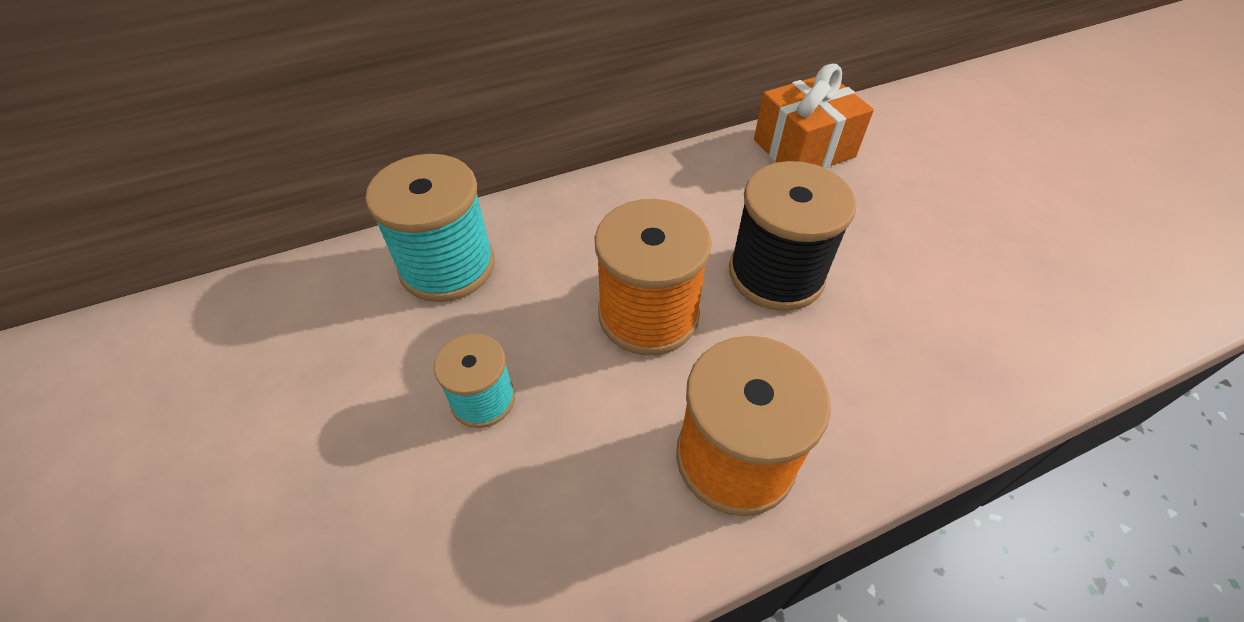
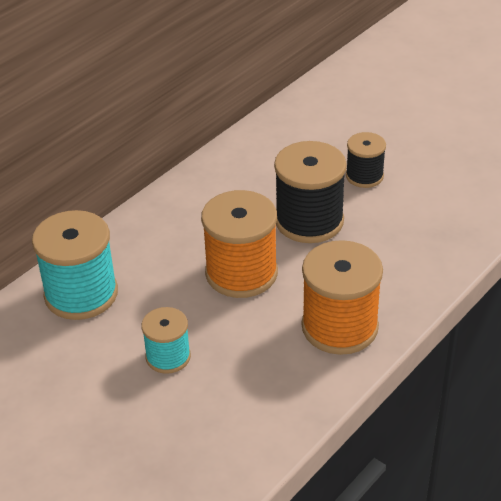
camera: 25 degrees left, 10 degrees down
(804, 148) = (283, 132): orange gift -> none
(881, 238) = (364, 176): none -> black spool

